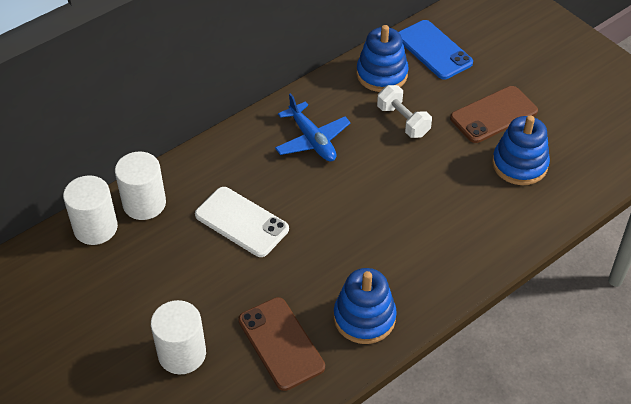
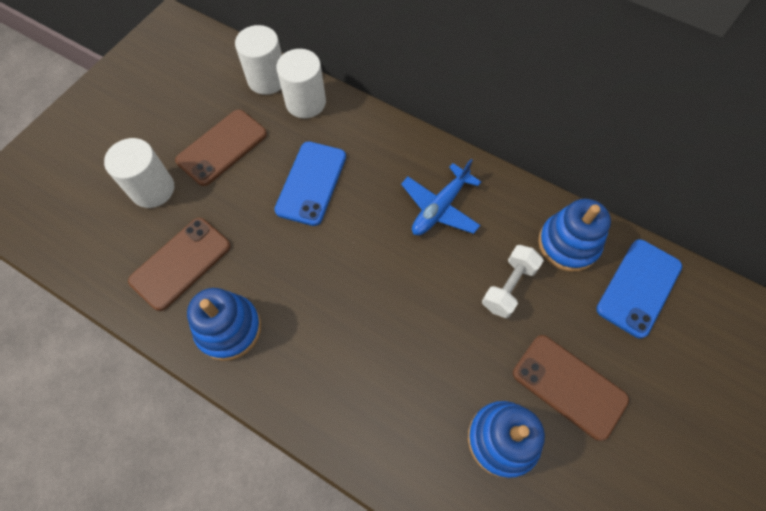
camera: 70 degrees right, 15 degrees up
(161, 284) = (222, 147): none -> brown phone
(241, 222) = (311, 183): white phone -> blue phone

